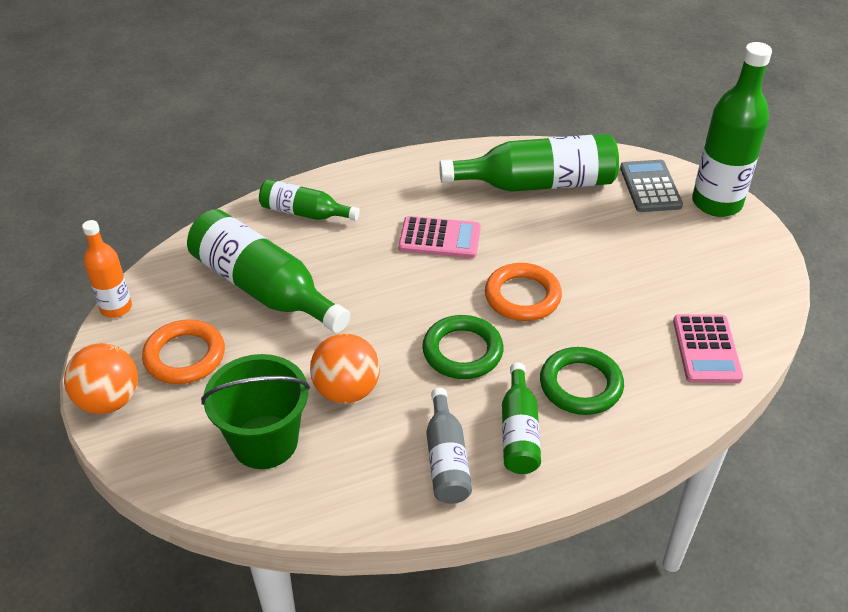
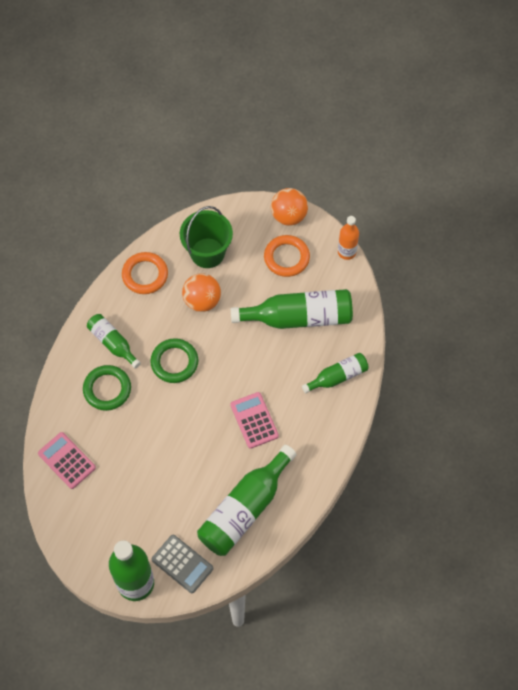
camera: 135 degrees right, 20 degrees up
(439, 238) = (254, 420): pink calculator -> pink calculator turned 105 degrees clockwise
(446, 459) = (130, 306): grey bottle -> none
(522, 296) = (178, 418): orange ring -> orange ring (145, 275)

